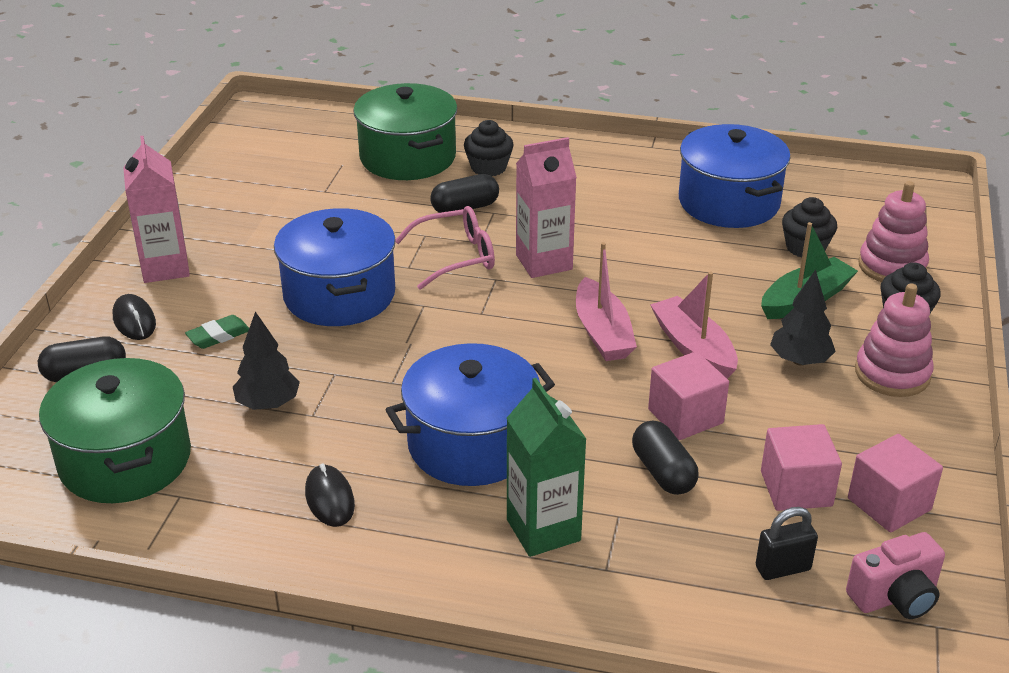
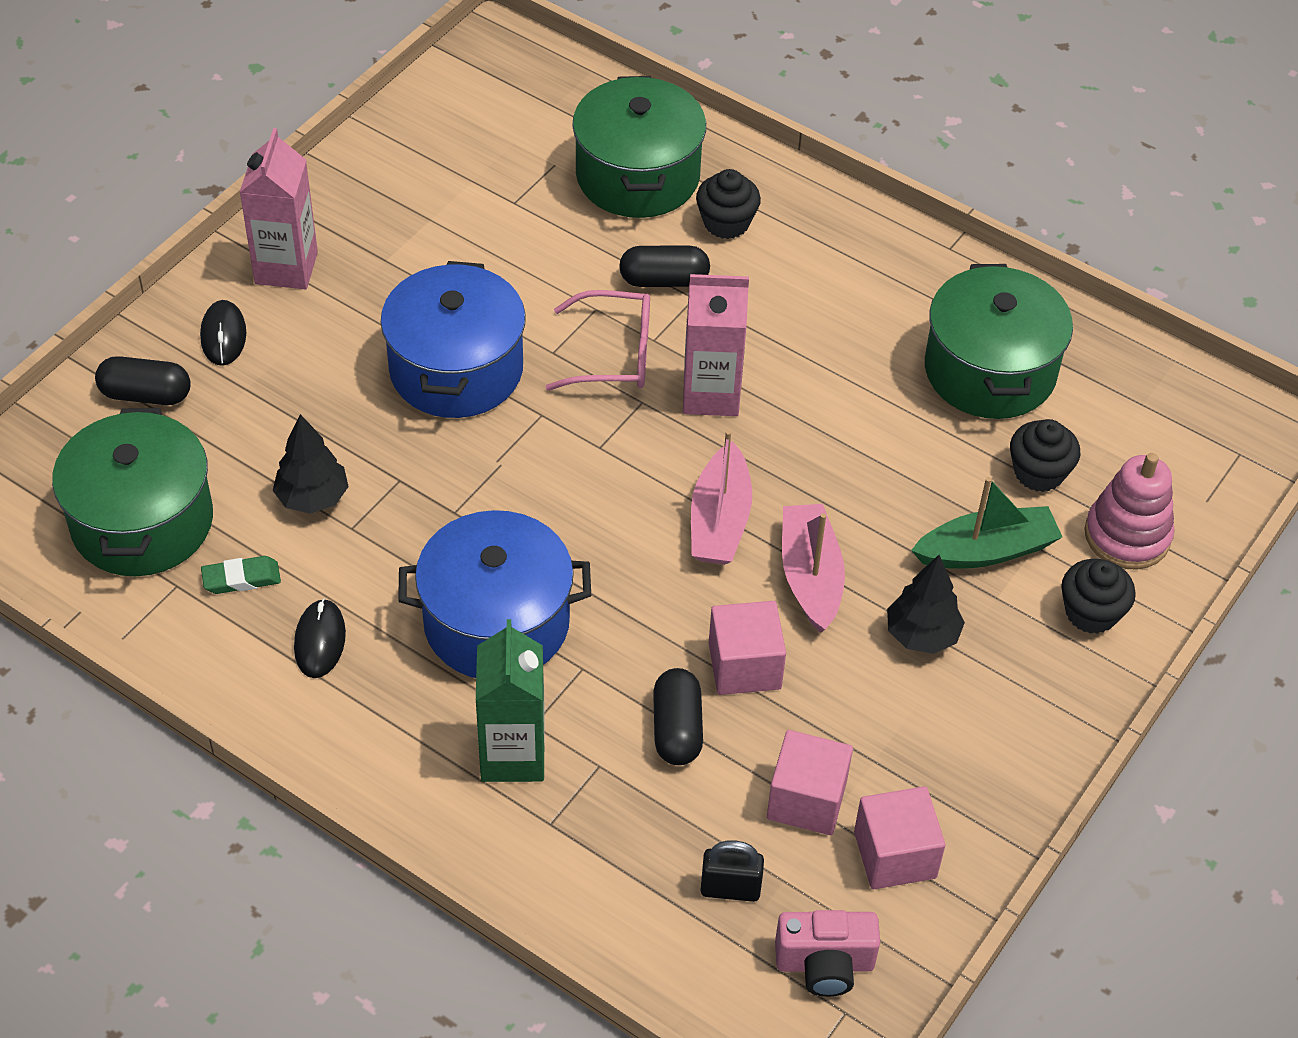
camera: 20 degrees right, 15 degrees up
(218, 336) = (301, 386): green eraser -> green eraser (241, 579)
(729, 202) = (990, 370): blue pot -> green pot
(892, 374) = (1017, 689): pink stacking toy -> none

